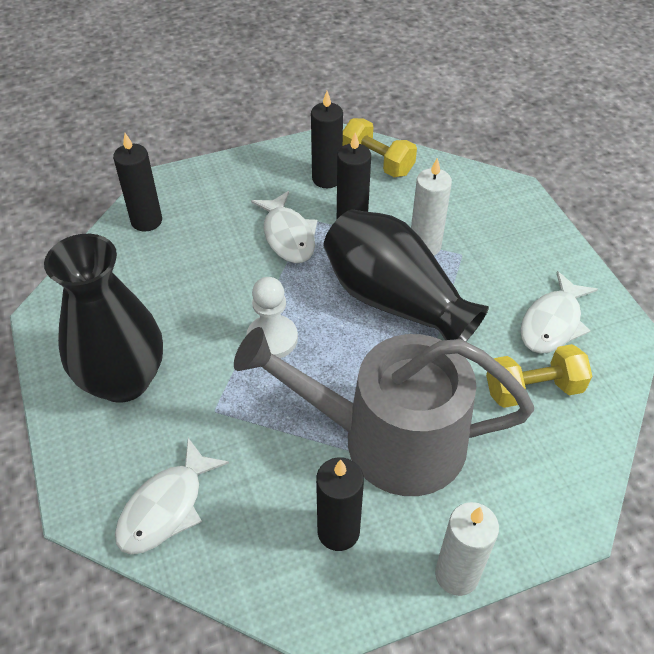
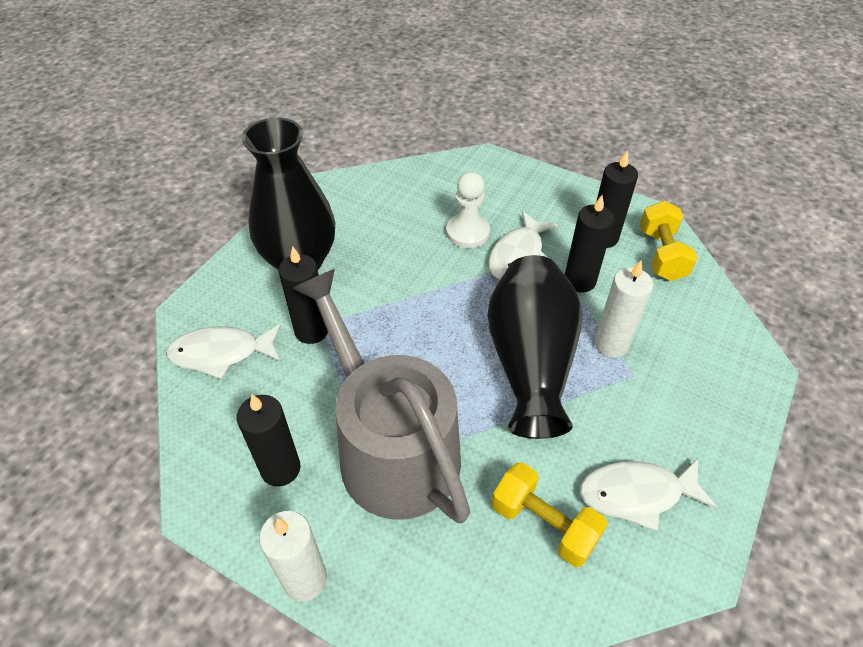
camera: 50 degrees right, 0 degrees up
(146, 221) = (442, 176): black candle -> black candle (311, 331)
(272, 338) = (413, 312): white pawn -> white pawn (467, 232)

